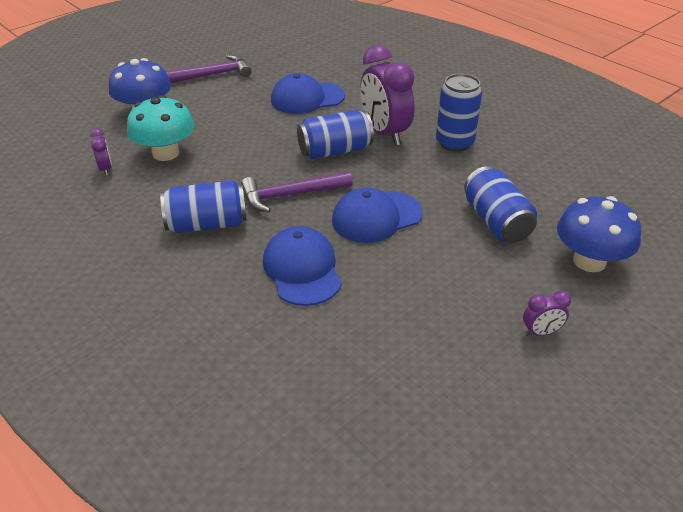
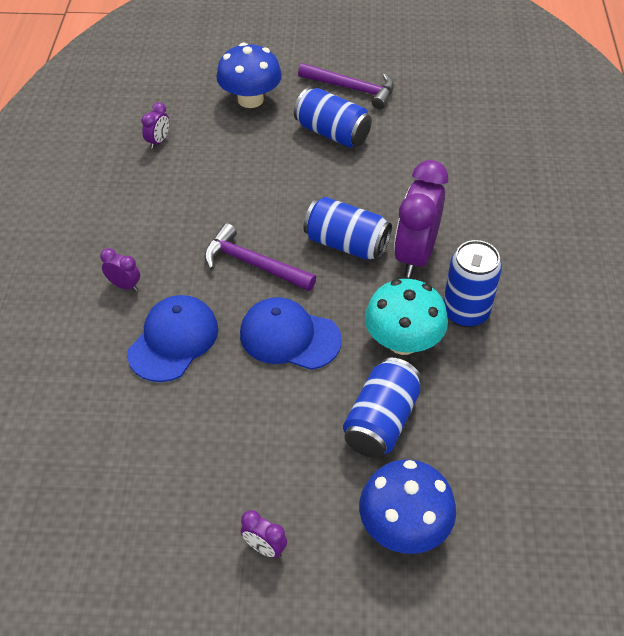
camera: 45 degrees right, 10 degrees up
(166, 153) = (215, 154): turquoise mushroom -> turquoise mushroom (403, 341)
(207, 224) = (162, 246): blue can -> blue can (332, 133)
(213, 263) = (124, 285): none -> purple clock
(307, 98) = (399, 168): blue cap -> none

